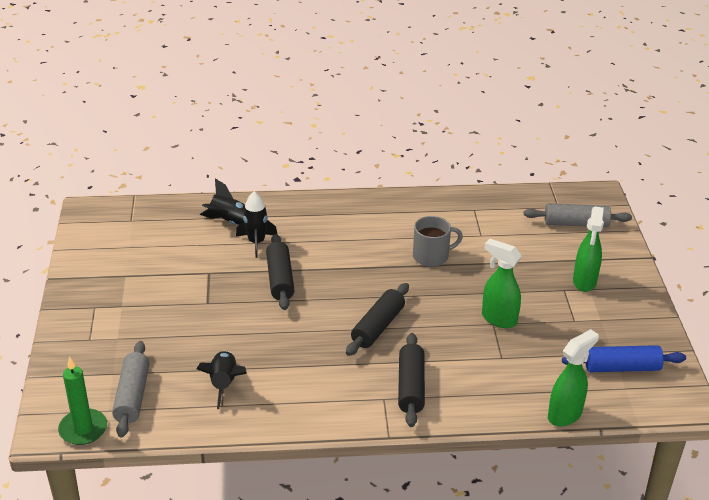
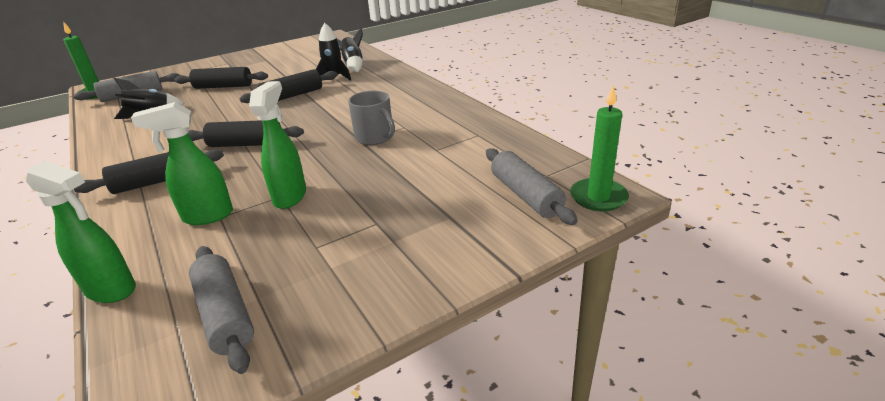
camera: 65 degrees right, 5 degrees down
(190, 321) = (223, 86): none -> black rolling pin
(584, 282) = (404, 233): green spray bottle -> green spray bottle (207, 216)
(598, 200) = (598, 197): none -> green candle
(621, 367) = (225, 315): blue rolling pin -> grey rolling pin

